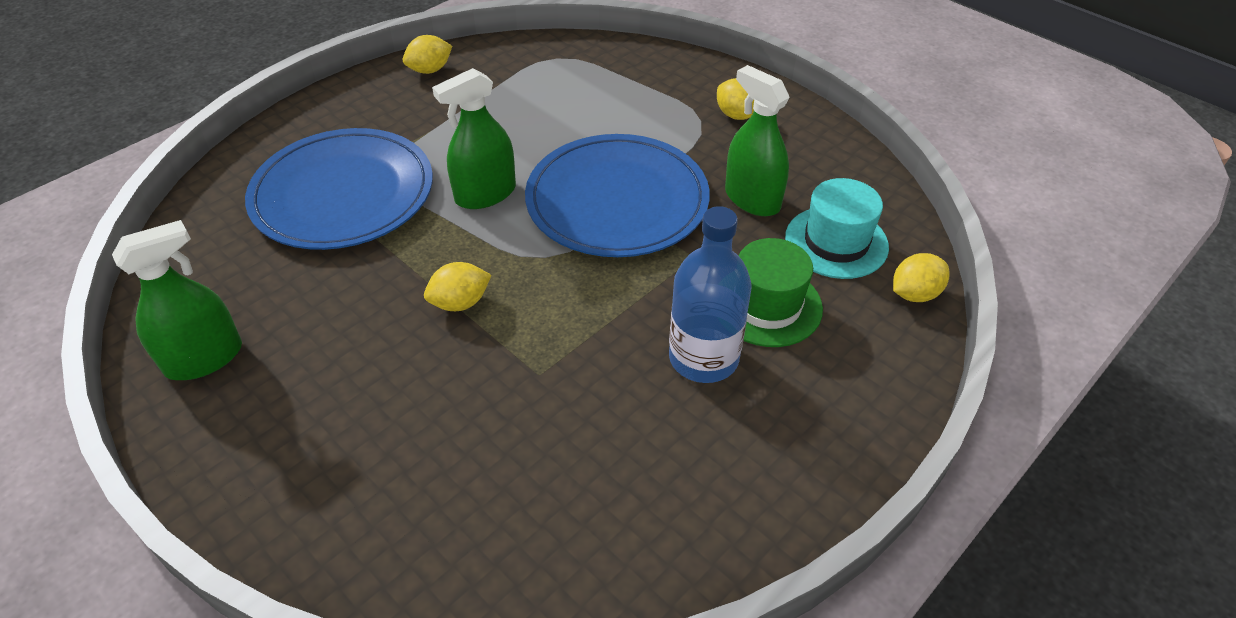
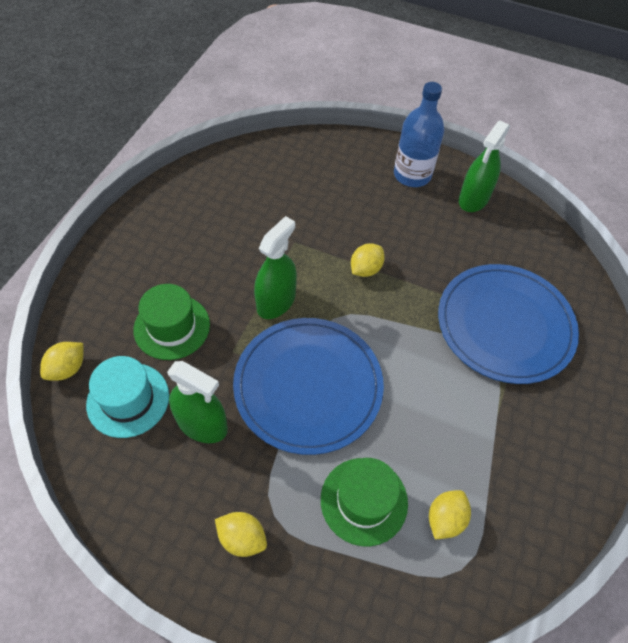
camera: 155 degrees right, 10 degrees up
(430, 70) = (564, 496): yellow lemon -> yellow lemon (445, 519)
(485, 194) = (407, 358): green spray bottle -> green spray bottle (276, 302)
(611, 109) = (364, 501): none -> green hat
(703, 358) = (204, 278): blue bottle -> blue bottle (412, 175)

